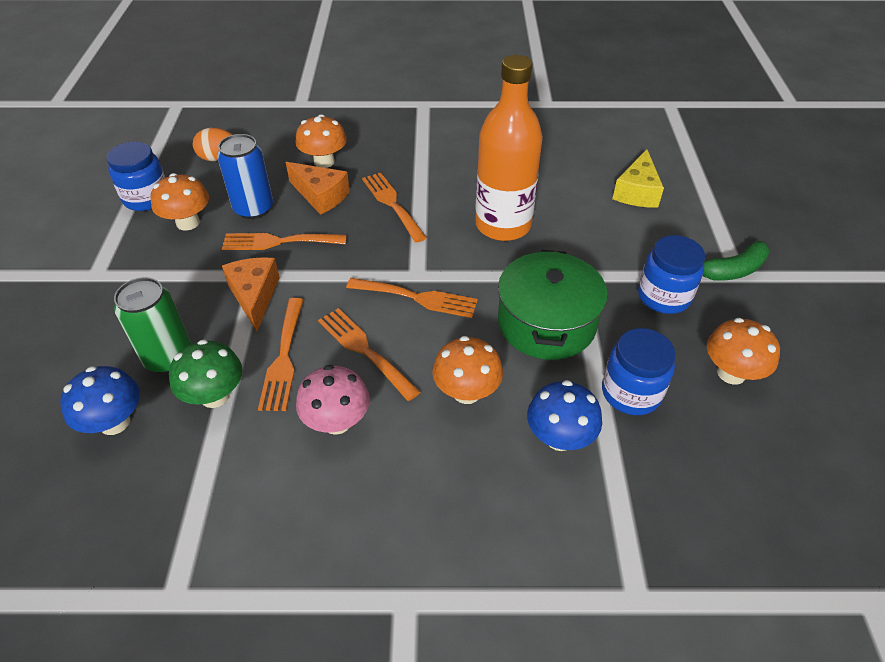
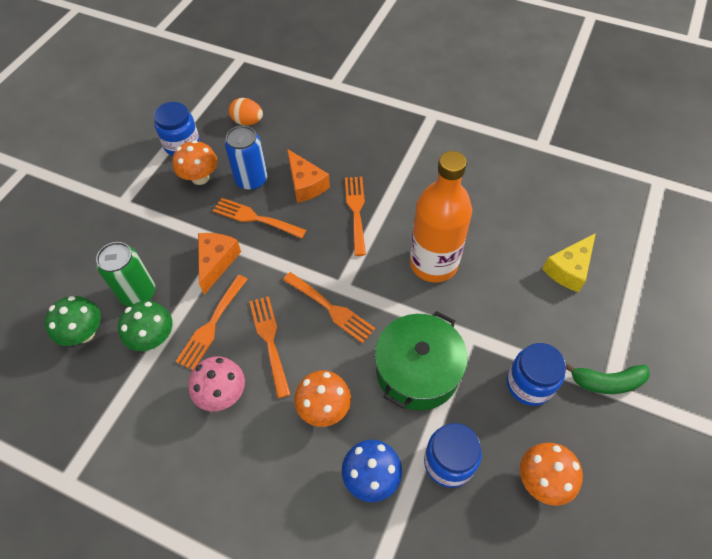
camera: 25 degrees right, 10 degrees up
(114, 422) = (84, 333): blue mushroom -> green mushroom
(324, 162) = (324, 151): orange mushroom -> none

